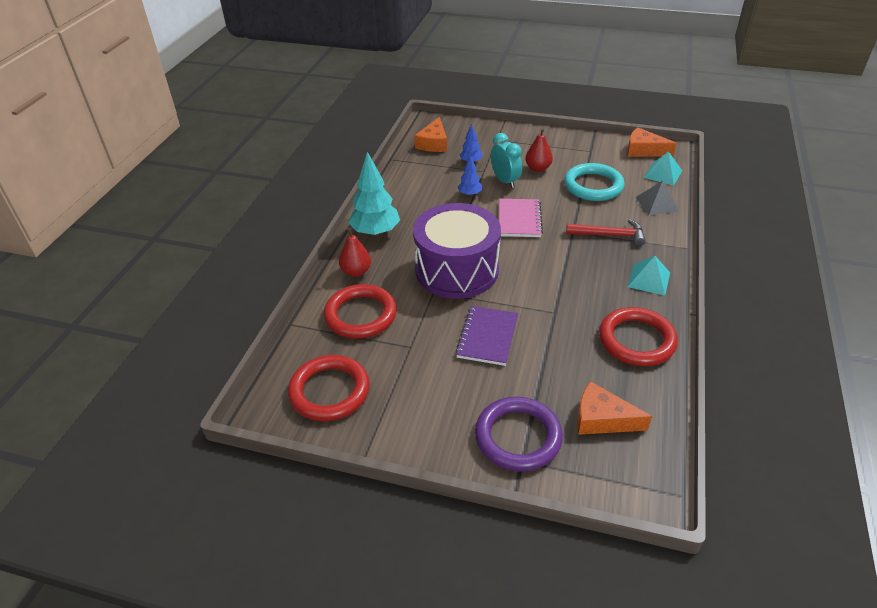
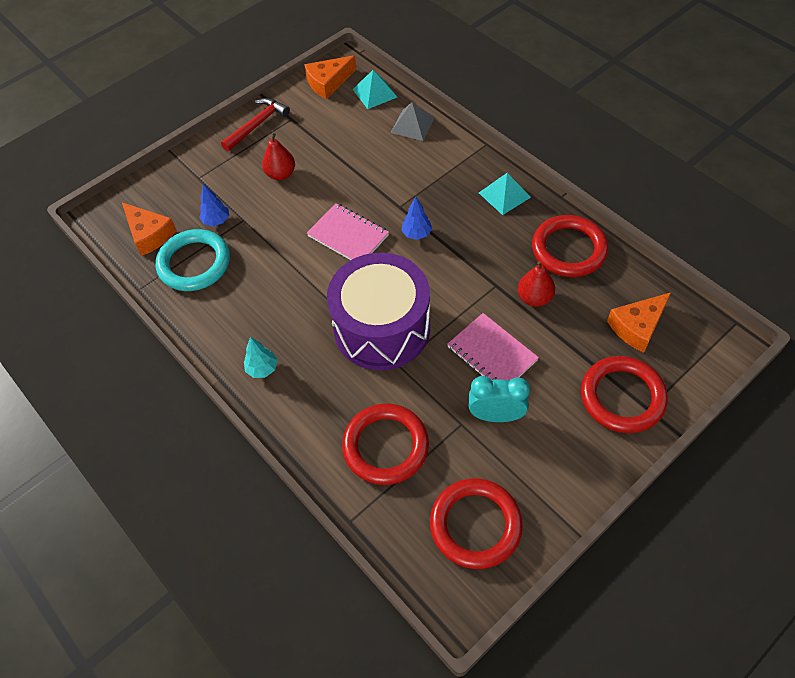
camera: 55 degrees left, 15 degrees up
(356, 271) = (314, 418): red pear -> red pear (534, 298)
(375, 232) = (262, 369): turquoise tree -> turquoise tree, size x0.52
(470, 194) = (272, 252): blue tree -> blue tree (416, 234)
(487, 337) = (491, 354): purple notebook -> pink notebook
(505, 181) = (277, 212): turquoise clock -> turquoise clock (496, 415)
(518, 437) = (622, 397): purple ring -> red ring
(593, 186) = (347, 151): turquoise ring -> turquoise ring (194, 263)
(610, 235) = (427, 184): red hammer -> red hammer (257, 125)

